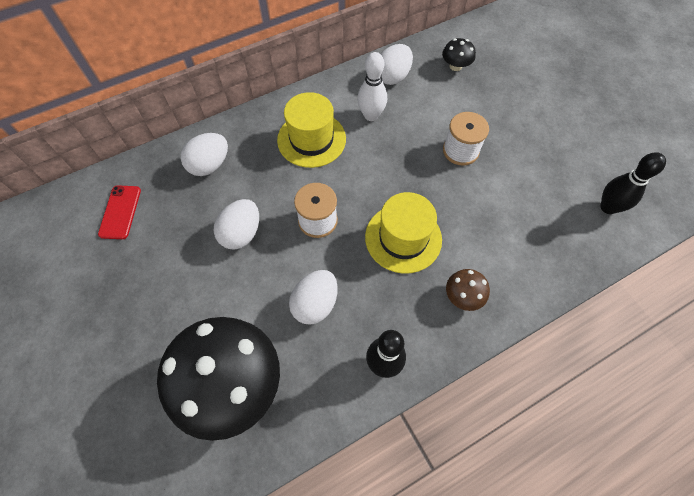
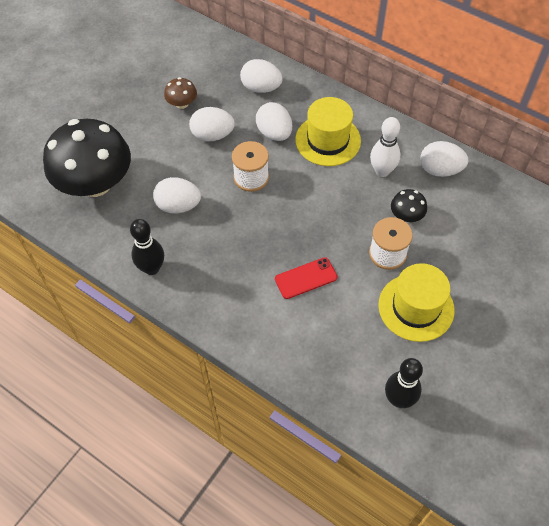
camera: 65 degrees right, 5 degrees down
(120, 212) = (191, 59): red phone -> red phone (306, 278)
(275, 178) = (274, 133): none -> white egg
(403, 238) = (268, 242): yellow hat -> yellow hat (416, 307)
(455, 66) = (492, 215): black mushroom -> black mushroom (406, 215)
(463, 296) = (236, 304): brown mushroom -> brown mushroom (182, 103)

